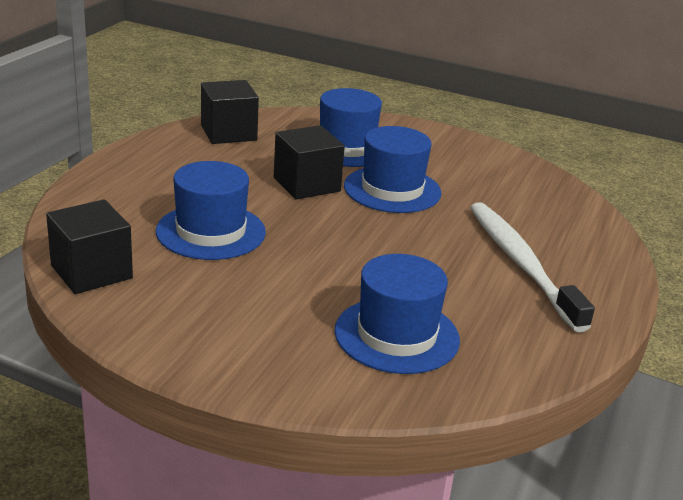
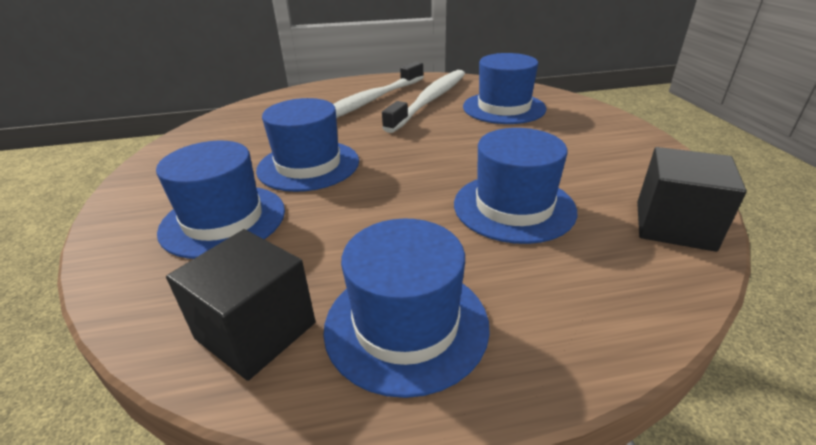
camera: 120 degrees left, 5 degrees up
(174, 160) = (406, 324): none -> blue hat
(306, 184) = (351, 204): black cube -> none
(483, 302) = (430, 100): none -> white toothbrush

